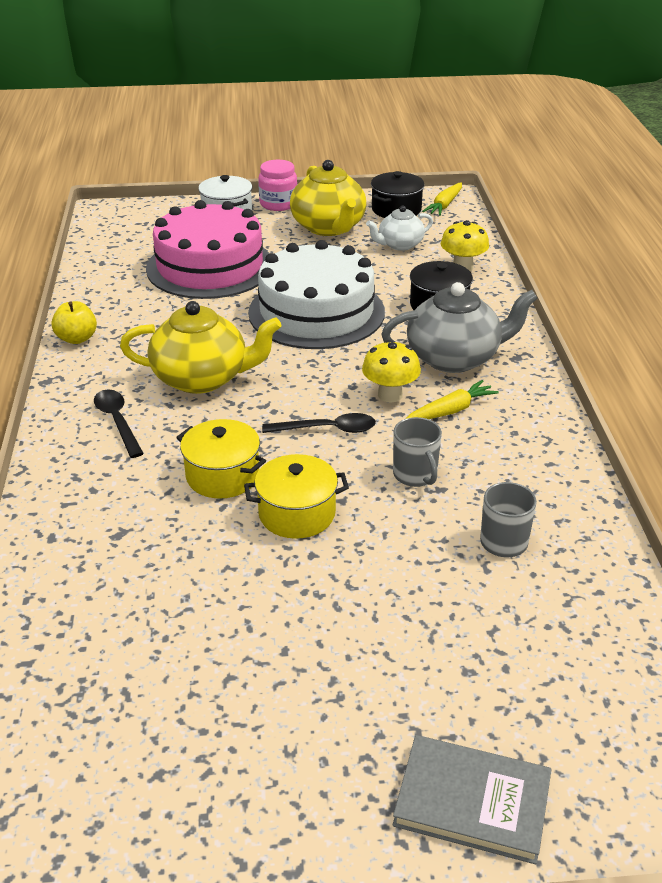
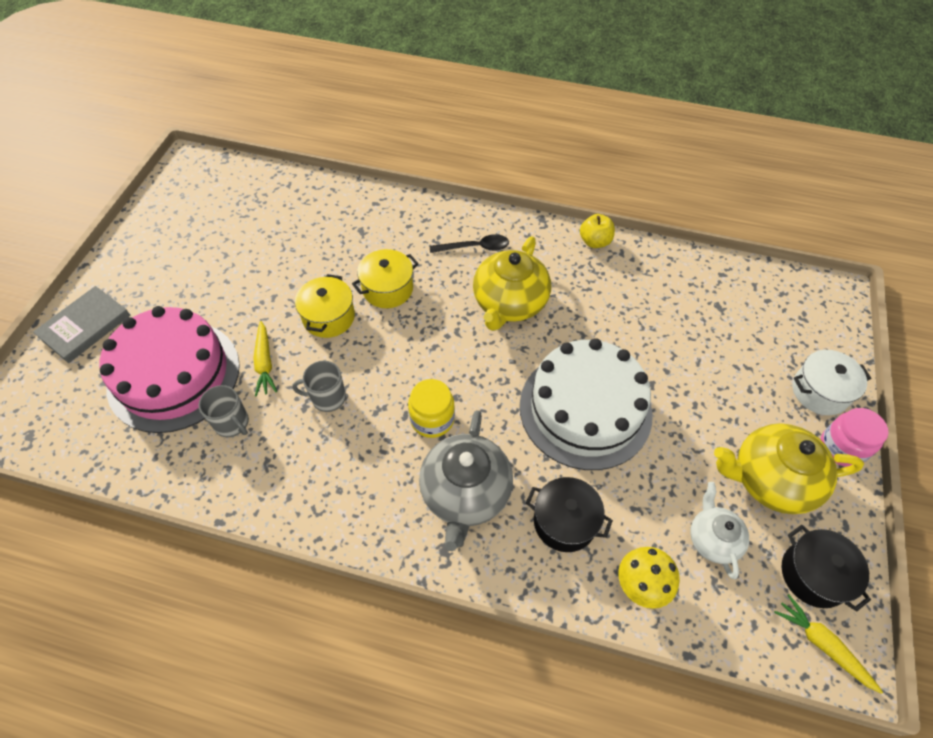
camera: 110 degrees right, 20 degrees up
(210, 266) = (697, 349): pink cake -> pink cake (174, 375)
(327, 429) = (408, 361): black spoon -> none
(390, 395) = (432, 419): yellow mushroom -> yellow jar
(450, 411) = (390, 454): yellow carrot -> yellow carrot (265, 363)

